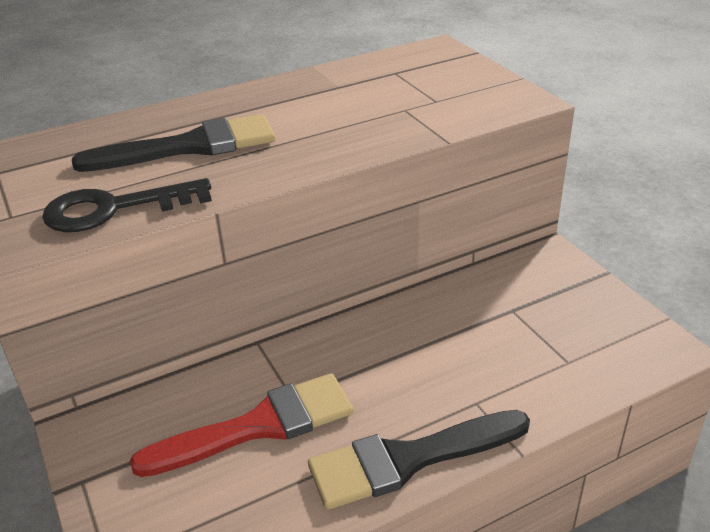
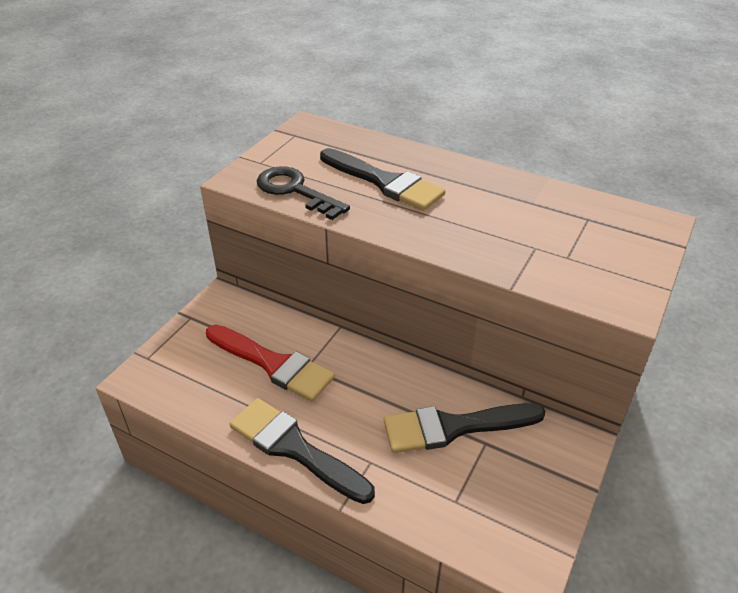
camera: 55 degrees right, 5 degrees up
(477, 321) = (454, 427): none -> black brush

